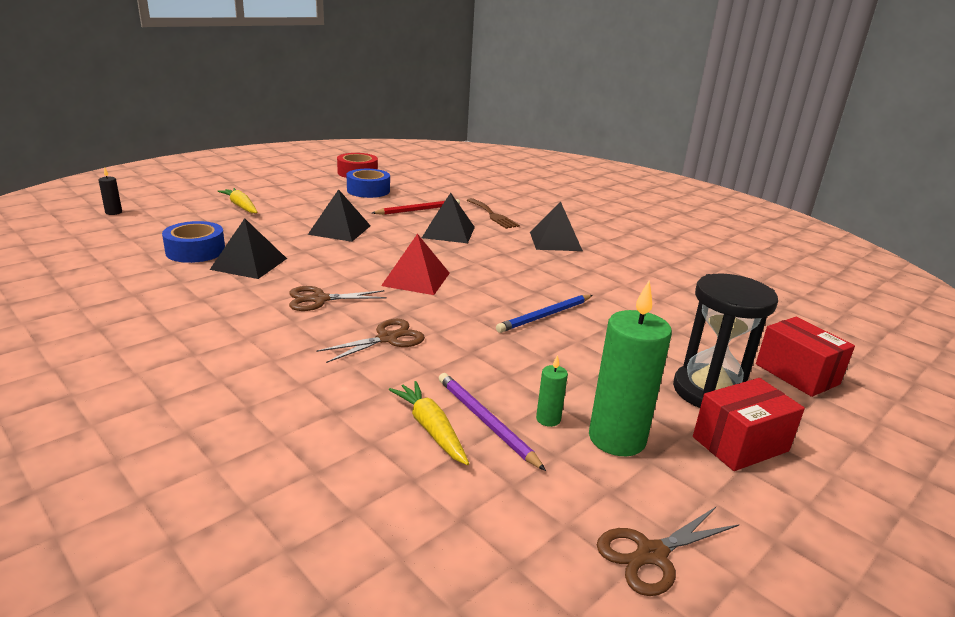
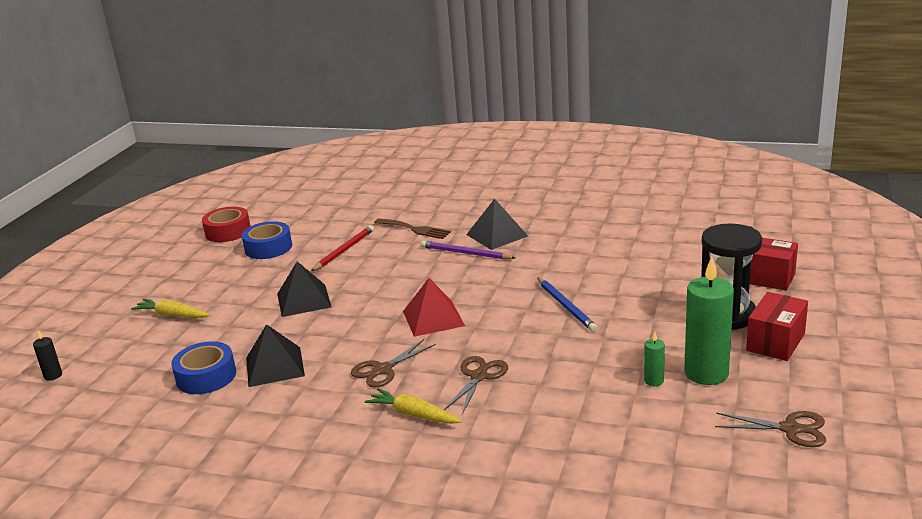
camera: 25 degrees left, 0 degrees up
(430, 429) = (591, 423): yellow carrot -> yellow carrot (413, 414)
(448, 232) = (400, 262): black pyramid -> none
(485, 421) = (618, 401): purple pencil -> purple pencil (465, 253)
(545, 316) = (566, 306): blue pencil -> blue pencil turned 45 degrees counterclockwise
(652, 554) = (790, 429): brown scissors -> brown scissors turned 105 degrees counterclockwise

